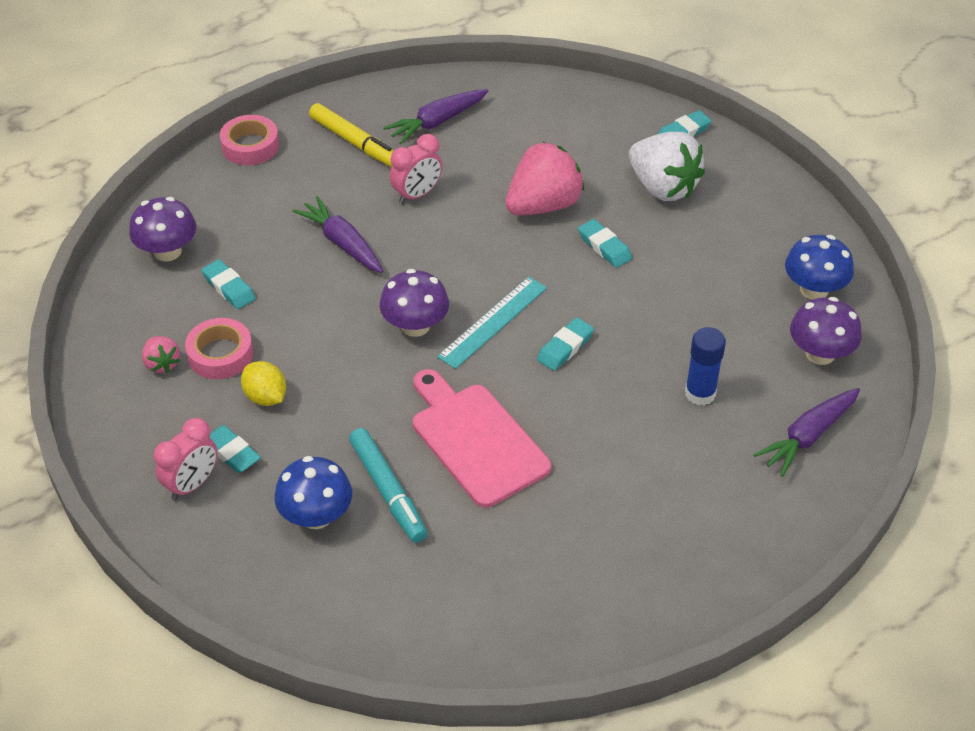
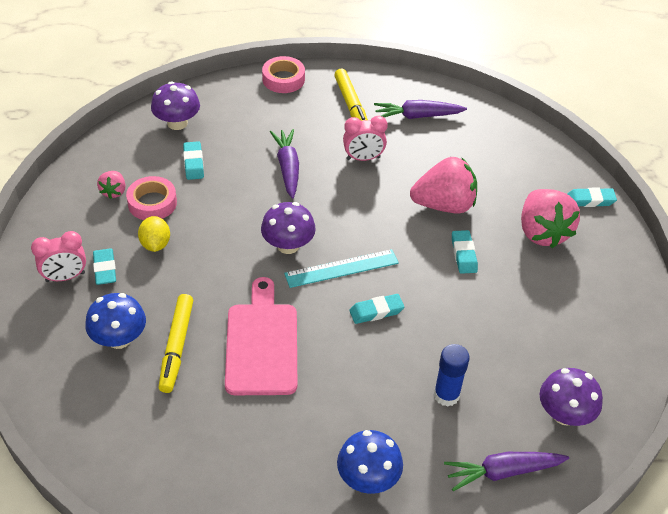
camera: 30 degrees right, 0 degrees up
(388, 491) = (177, 347): turquoise marker -> yellow marker
(663, 187) = (542, 232): white strawberry -> pink strawberry
(814, 289) = (599, 363): blue mushroom -> blue mushroom (368, 478)

